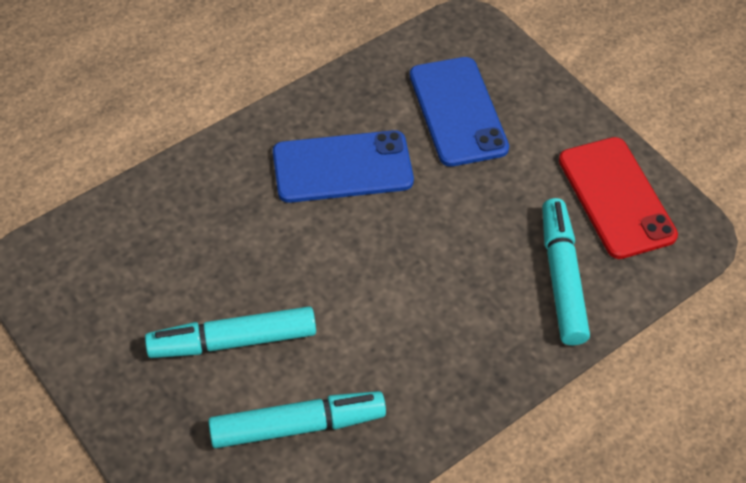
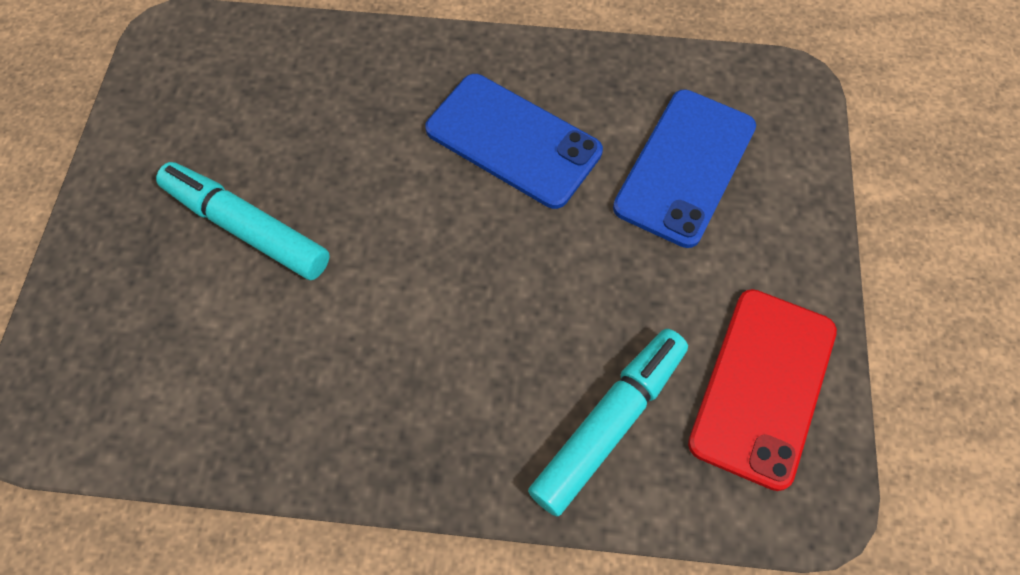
camera: 45 degrees right, 10 degrees up
(297, 425) = (212, 353): turquoise marker -> none

